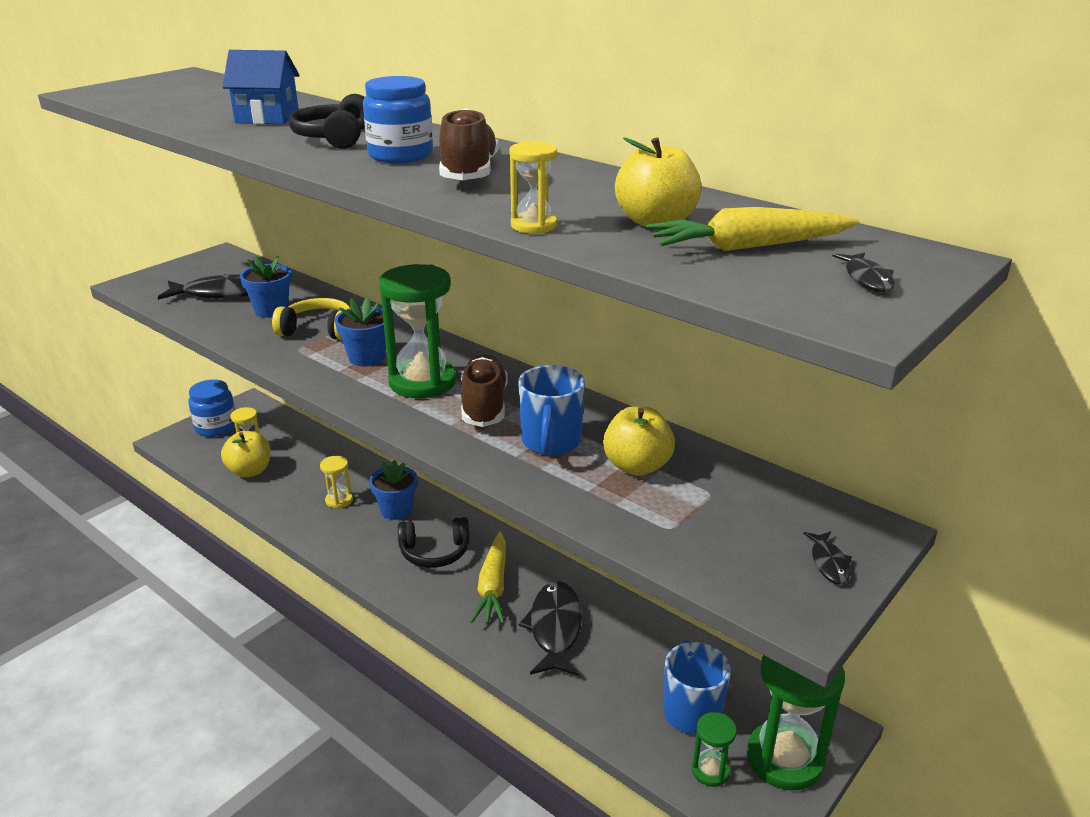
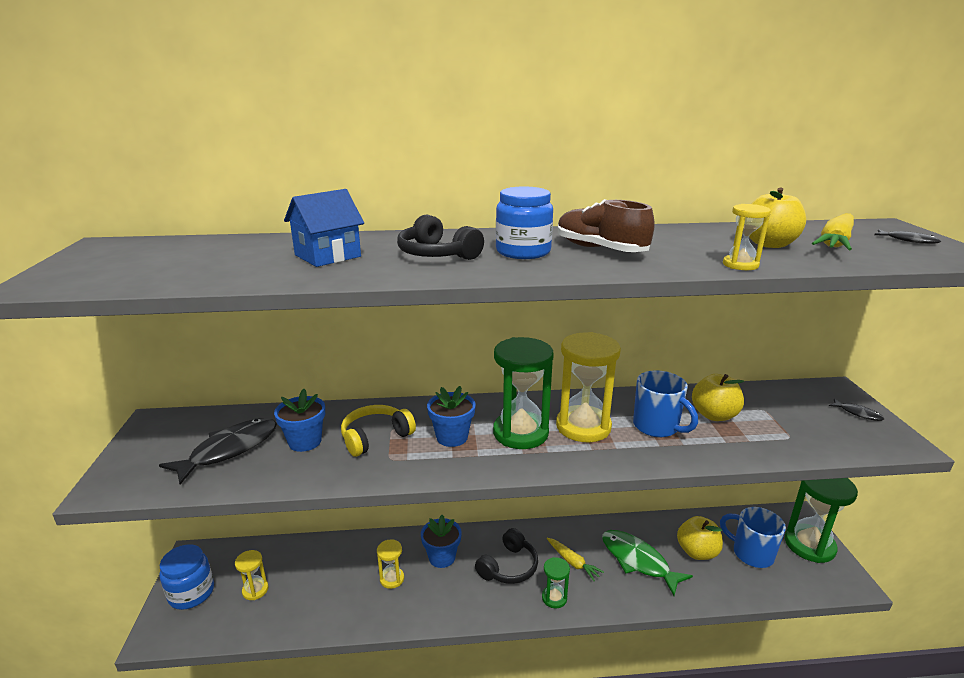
camera: 45 degrees left, 5 degrees down
(250, 471) = (283, 607): yellow apple -> yellow apple (697, 552)
(484, 406) = (583, 427): brown shoe -> yellow hourglass
(493, 586) = (572, 562): yellow carrot -> yellow carrot, size x0.65
(555, 628) = (638, 561): black fish -> green fish
(710, 771) = (801, 576): green hourglass -> green hourglass (554, 598)

